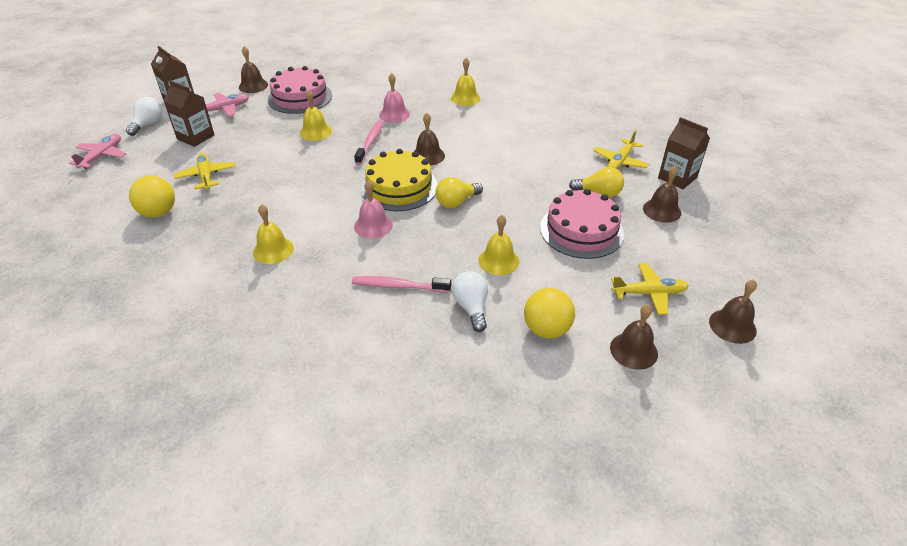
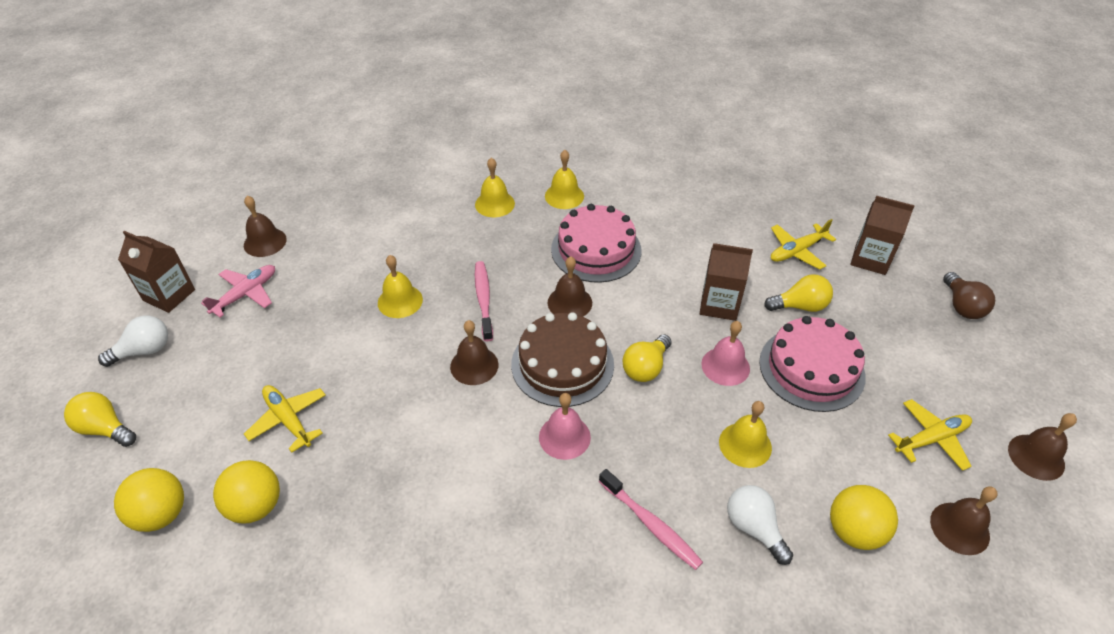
camera: 20 degrees left, 5 degrees up
(102, 156) = (105, 428): pink plane -> yellow light bulb
(104, 203) = (161, 514): none -> yellow ball
(148, 124) = (144, 351): white light bulb -> white light bulb turned 60 degrees clockwise
(195, 137) = (232, 355): brown carton -> brown carton (719, 304)
(273, 250) = (457, 519): yellow bell -> yellow bell (494, 204)
(300, 97) = (344, 247): pink cake -> pink cake (596, 250)
(394, 114) = (489, 245): pink bell -> pink bell (725, 366)
(399, 187) = (562, 364): yellow cake -> brown cake
(399, 286) = (650, 524): pink toothbrush -> pink toothbrush turned 120 degrees counterclockwise
(620, 161) = (797, 251): yellow plane -> yellow plane turned 45 degrees clockwise
(662, 210) = (880, 312): brown bell -> brown bell (474, 365)
(735, 221) = (962, 306): none -> brown light bulb

